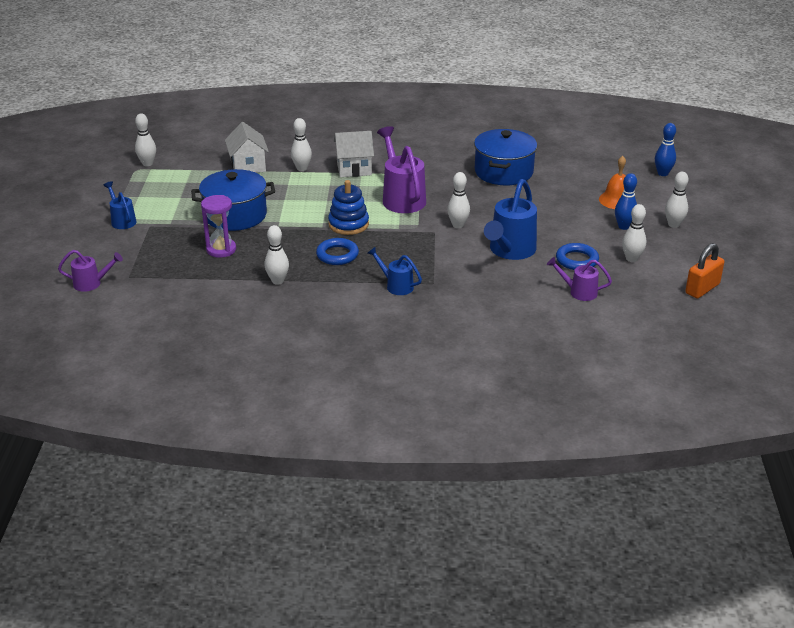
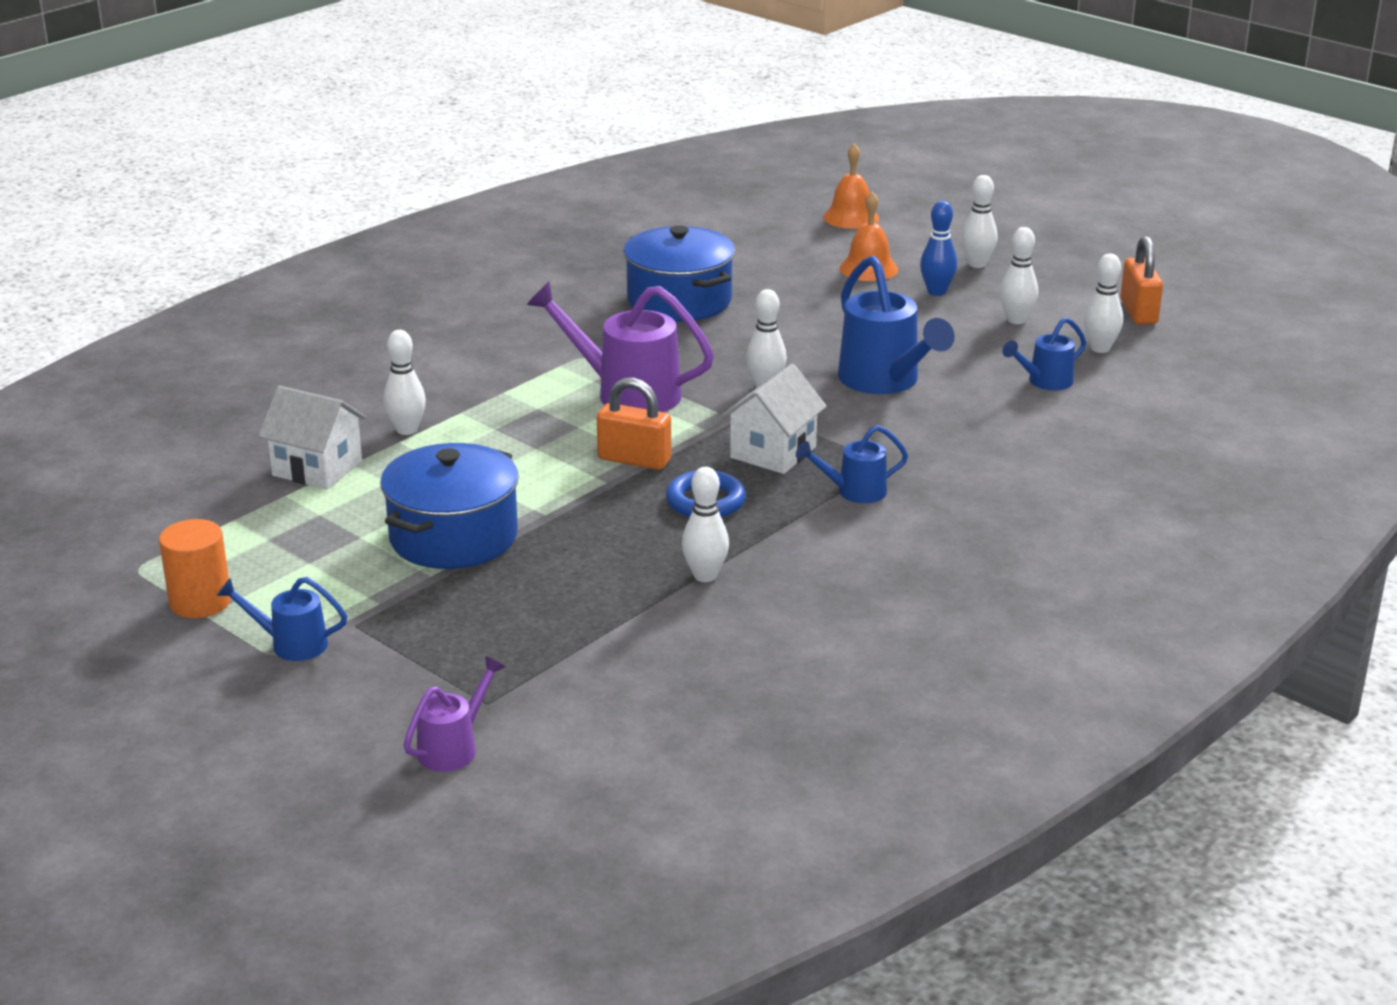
camera: 50 degrees left, 5 degrees down
(129, 191) = (200, 602): none -> orange cylinder
(147, 163) = (137, 550): white bowling pin -> white bowling pin (1100, 348)
(221, 249) = (538, 588): purple hourglass -> none
(348, 224) = (634, 460): blue stacking toy -> orange padlock
(354, 169) = (482, 393): white house -> white house (773, 452)
(577, 260) = (970, 351): blue ring -> none
(579, 292) = (1045, 382): purple watering can -> blue watering can
(663, 173) = (851, 217): blue bowling pin -> orange bell

